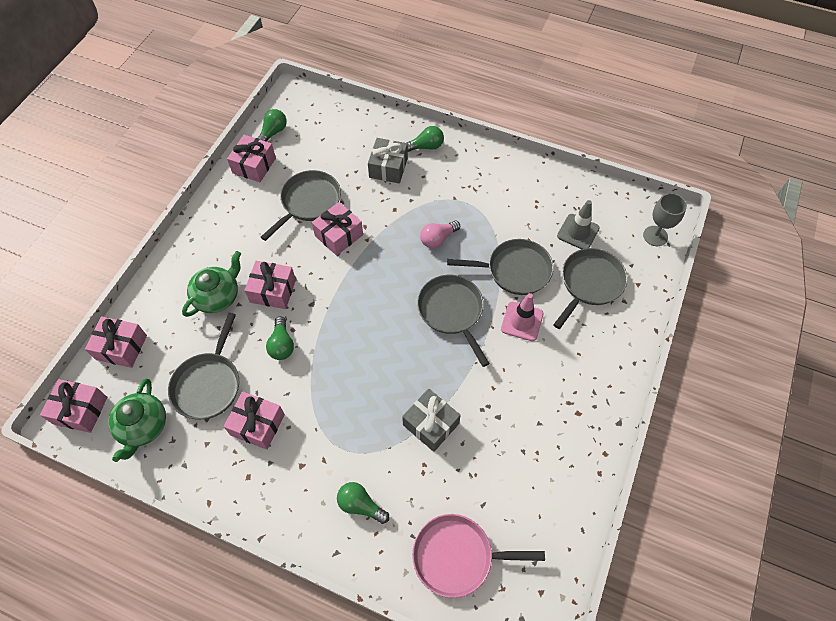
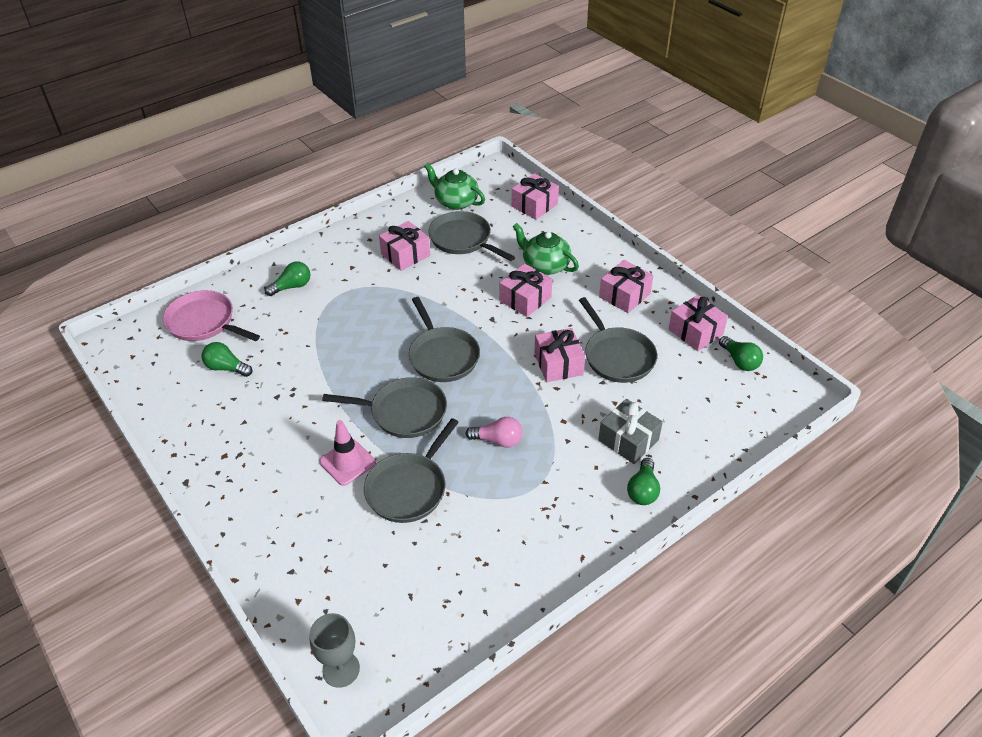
camera: 120 degrees right, 15 degrees down
(80, 410) = (495, 177): pink gift -> pink gift (624, 295)
(217, 296) = (545, 265): green teapot -> green teapot turned 150 degrees clockwise
(282, 345) = (465, 288): green light bulb -> green light bulb (226, 368)
(431, 424) = (312, 350): grey gift -> none
(438, 239) = (498, 440): pink light bulb -> pink light bulb turned 105 degrees clockwise
(457, 556) = (204, 322): pink pan -> pink pan turned 90 degrees counterclockwise
(578, 232) = (411, 581): grey traffic cone -> none
(590, 283) = (338, 550): grey pan -> grey pan (442, 356)

